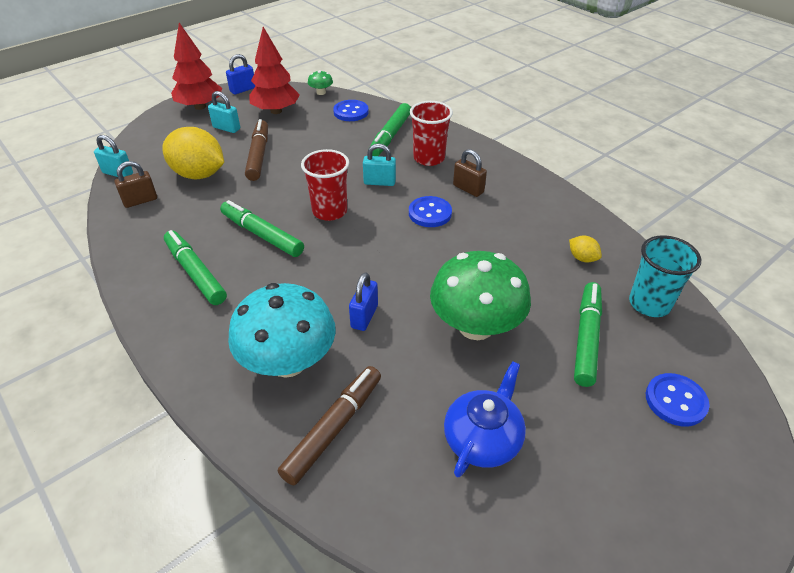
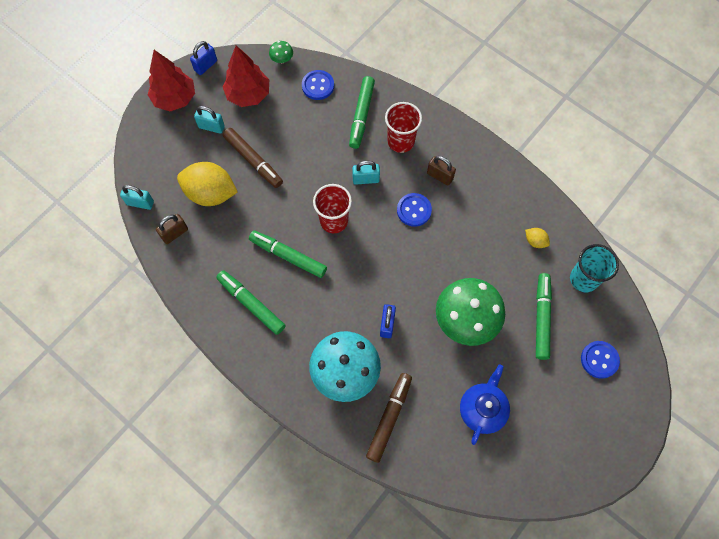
camera: 10 degrees left, 25 degrees up
(258, 155) = (253, 161): brown marker -> brown marker turned 150 degrees clockwise

